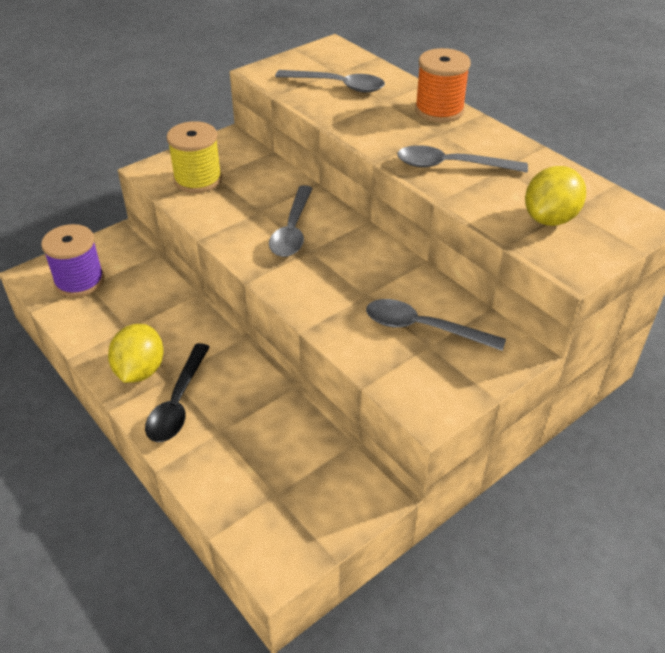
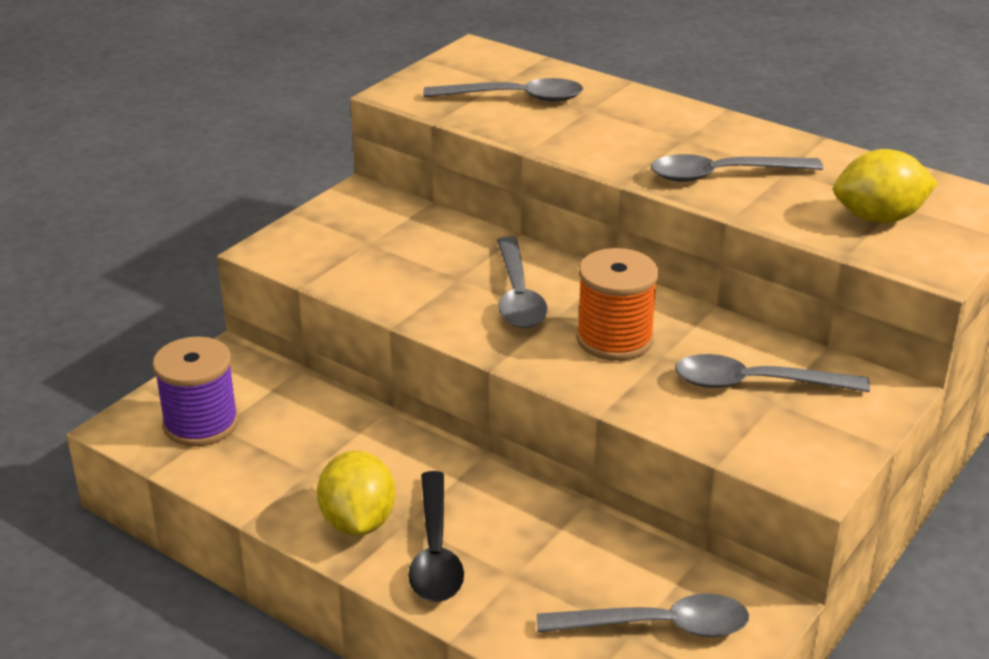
camera: 15 degrees left, 10 degrees down
(198, 179) = (346, 252): yellow spool -> none
(297, 491) = (657, 626): none -> grey spoon
(439, 110) = (668, 111): orange spool -> orange spool (614, 339)
(550, 218) = (878, 218): yellow lemon -> yellow lemon turned 60 degrees clockwise

